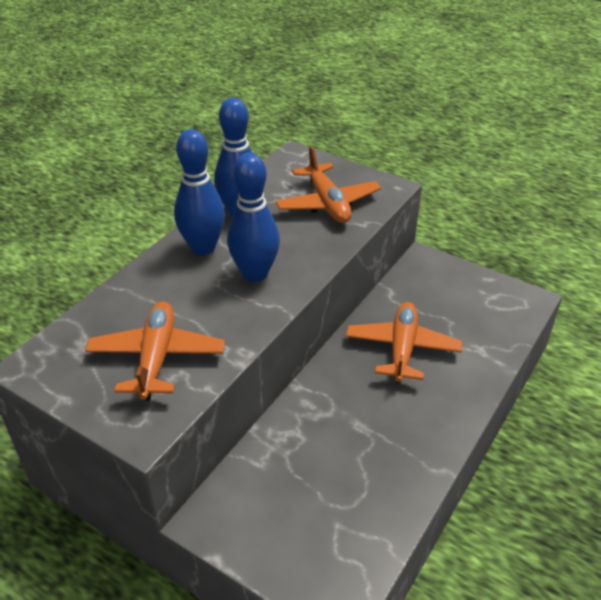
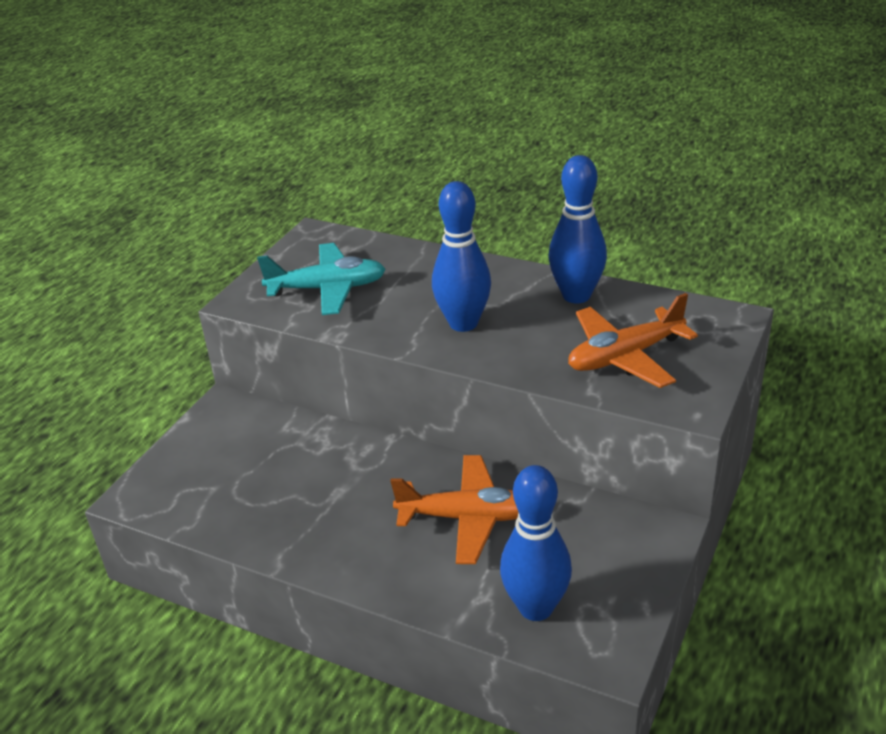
camera: 85 degrees right, 5 degrees down
(157, 358) = (327, 289): orange plane -> turquoise plane
(203, 248) = (500, 283): blue bowling pin -> blue bowling pin (536, 607)

